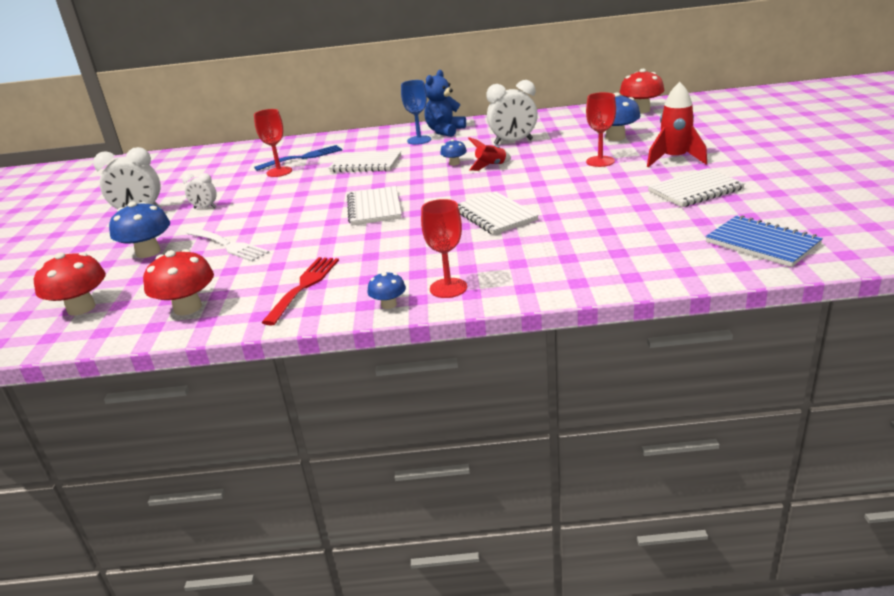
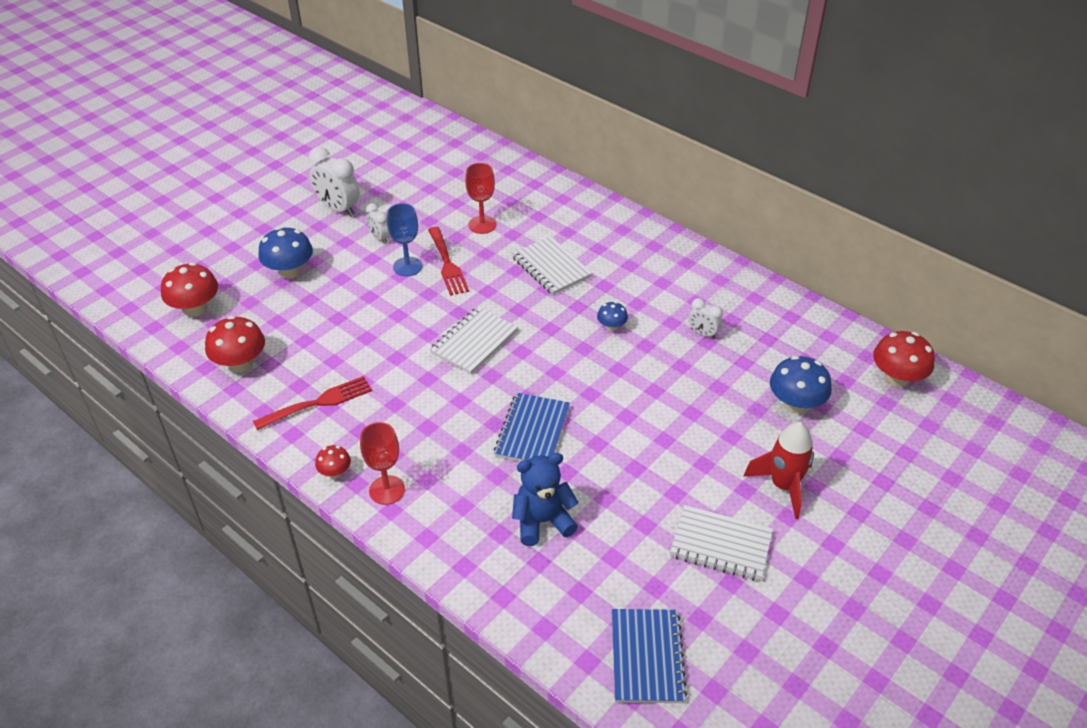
camera: 40 degrees right, 15 degrees up
(228, 245) = (337, 307): white fork -> none
(285, 193) = (447, 264): none -> red fork
(303, 157) = (523, 215): blue fork -> none
(389, 304) = (335, 472): blue mushroom -> red mushroom
(419, 140) = (638, 262): blue goblet -> blue goblet (407, 266)
(445, 131) = (678, 264): blue teddy bear -> blue teddy bear (542, 521)
(490, 166) = (630, 357): red rocket -> none
(494, 215) = (532, 431): white notebook -> blue notebook
(513, 142) = (703, 333): white clock -> white clock, size x0.55
(600, 161) = (720, 430): red goblet -> none

